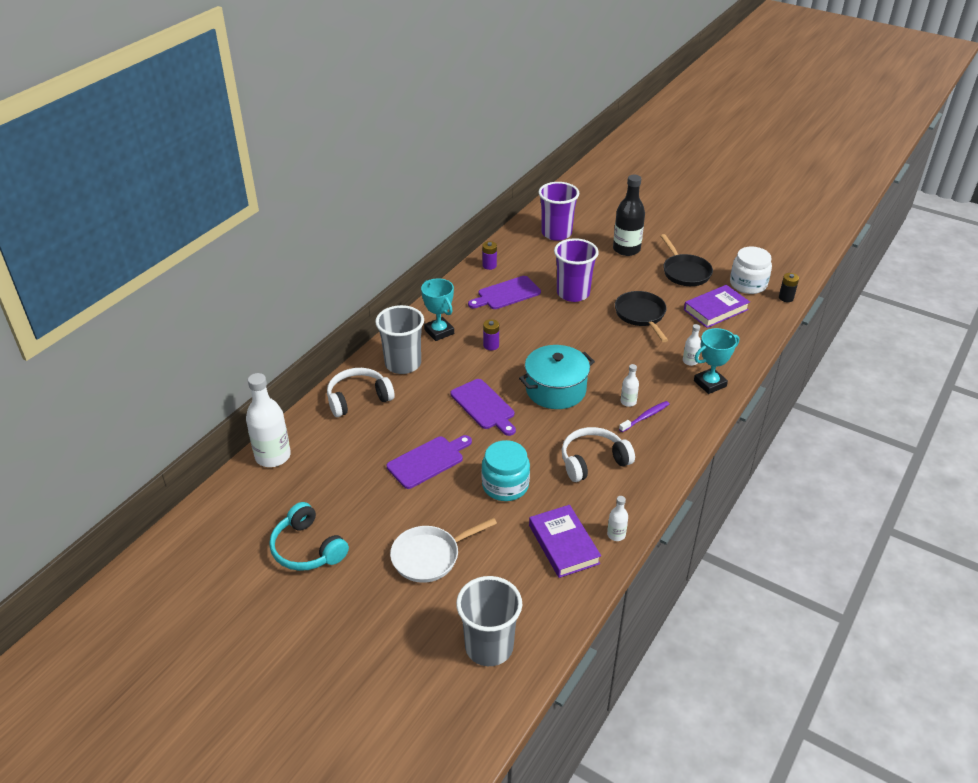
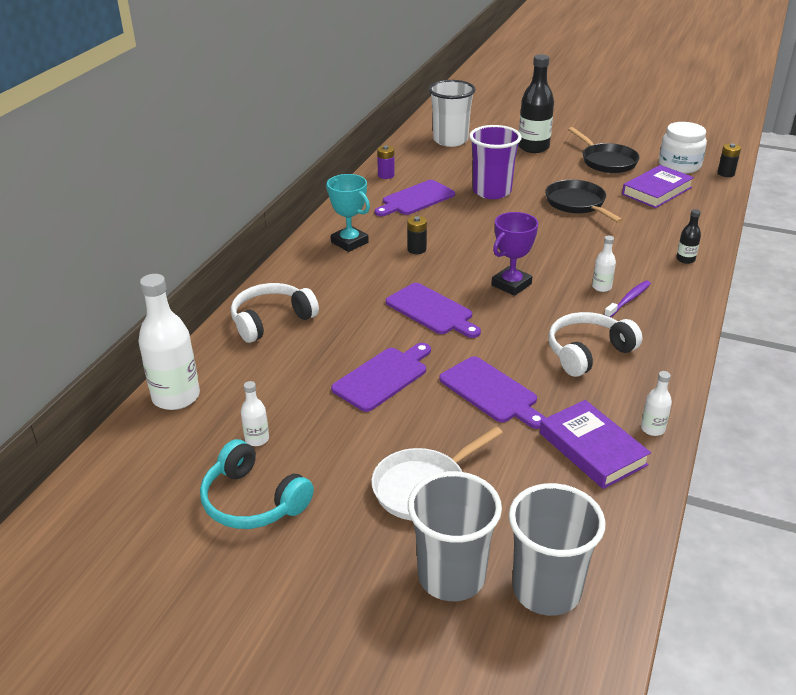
camera: 10 degrees left, 5 degrees down
(403, 364) = (316, 279): grey cup -> grey cup (451, 576)
(491, 345) = (416, 249): purple battery -> black battery
(505, 485) = (491, 392): turquoise jar -> purple cutting board
(555, 390) = (511, 284): turquoise pot -> purple trophy
(556, 233) = (450, 140): purple cup -> white cup
(690, 361) = (652, 241): white bottle -> white bottle (257, 439)
(710, 383) = (685, 259): turquoise trophy -> black bottle

